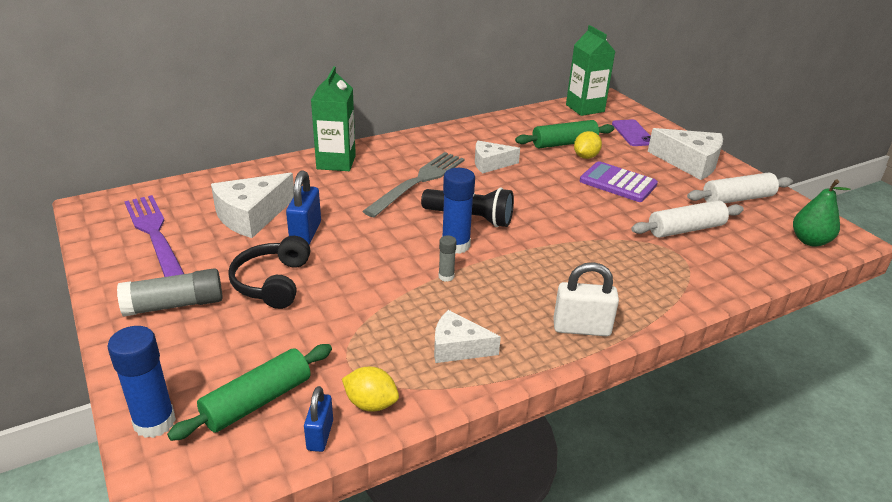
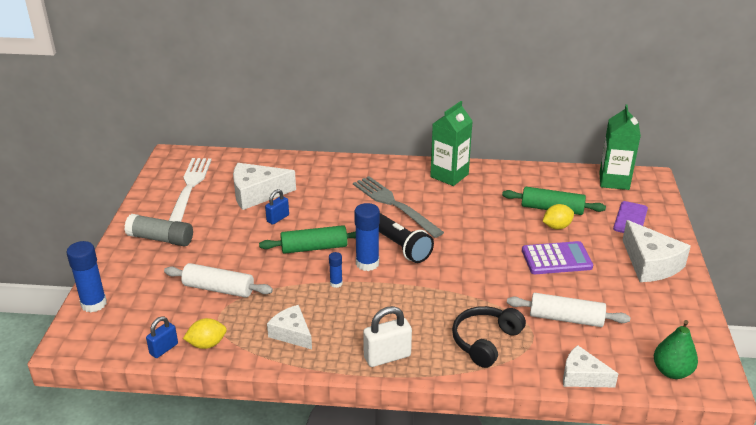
camera: 35 degrees right, 0 degrees up
(155, 235) = (190, 188): purple fork -> white fork
(257, 401) = (151, 315): green rolling pin -> green rolling pin (314, 248)
(273, 282) = (226, 245): black headphones -> black headphones (485, 341)
(305, 233) = (278, 218): blue padlock -> blue padlock, size x0.64
(336, 162) = (351, 170): green carton -> green carton (449, 175)
(371, 404) = (207, 344): yellow lemon -> yellow lemon turned 75 degrees counterclockwise
(418, 182) = (394, 205): grey fork -> grey fork turned 105 degrees counterclockwise
(446, 276) = (336, 283): grey glue stick -> blue glue stick
(490, 164) = (467, 207): white cheese -> white cheese (582, 376)
(581, 328) = (387, 356): white padlock -> white padlock turned 60 degrees counterclockwise
(618, 183) = (556, 259): purple calculator -> purple calculator turned 105 degrees clockwise
(737, 199) = (652, 311): white rolling pin -> white rolling pin (218, 289)

